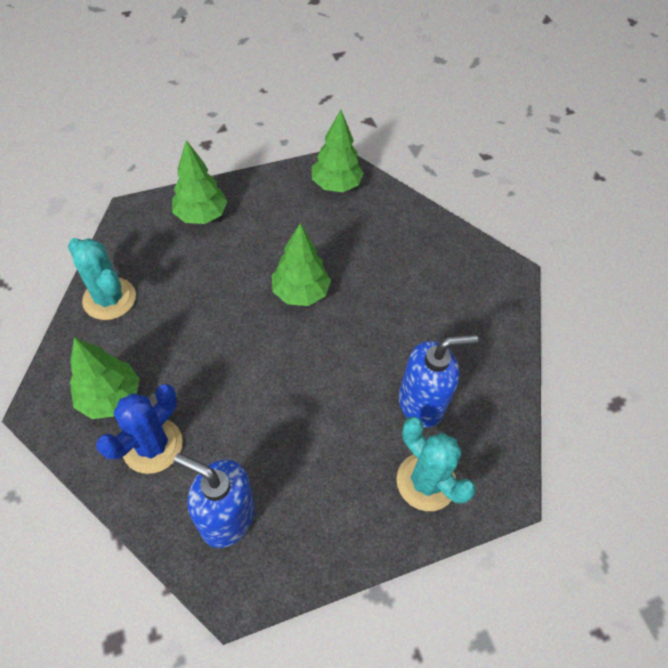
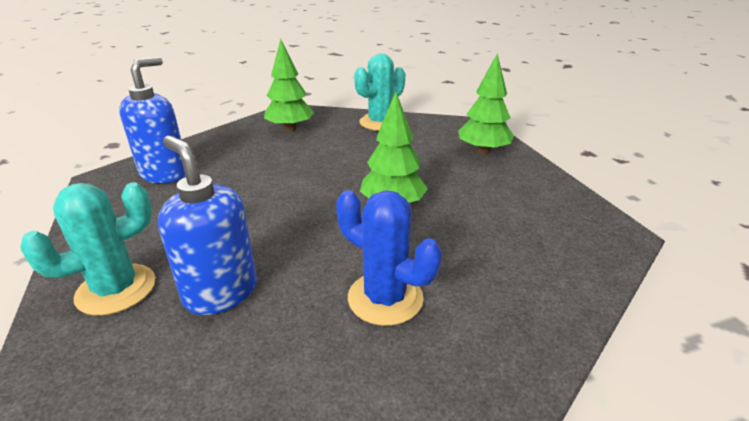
camera: 95 degrees right, 25 degrees down
(152, 445) = (243, 144): blue cactus -> blue cactus (385, 298)
(336, 185) = (577, 231): green tree -> none
(421, 403) = (220, 292): blue soap dispenser -> blue soap dispenser turned 150 degrees clockwise

